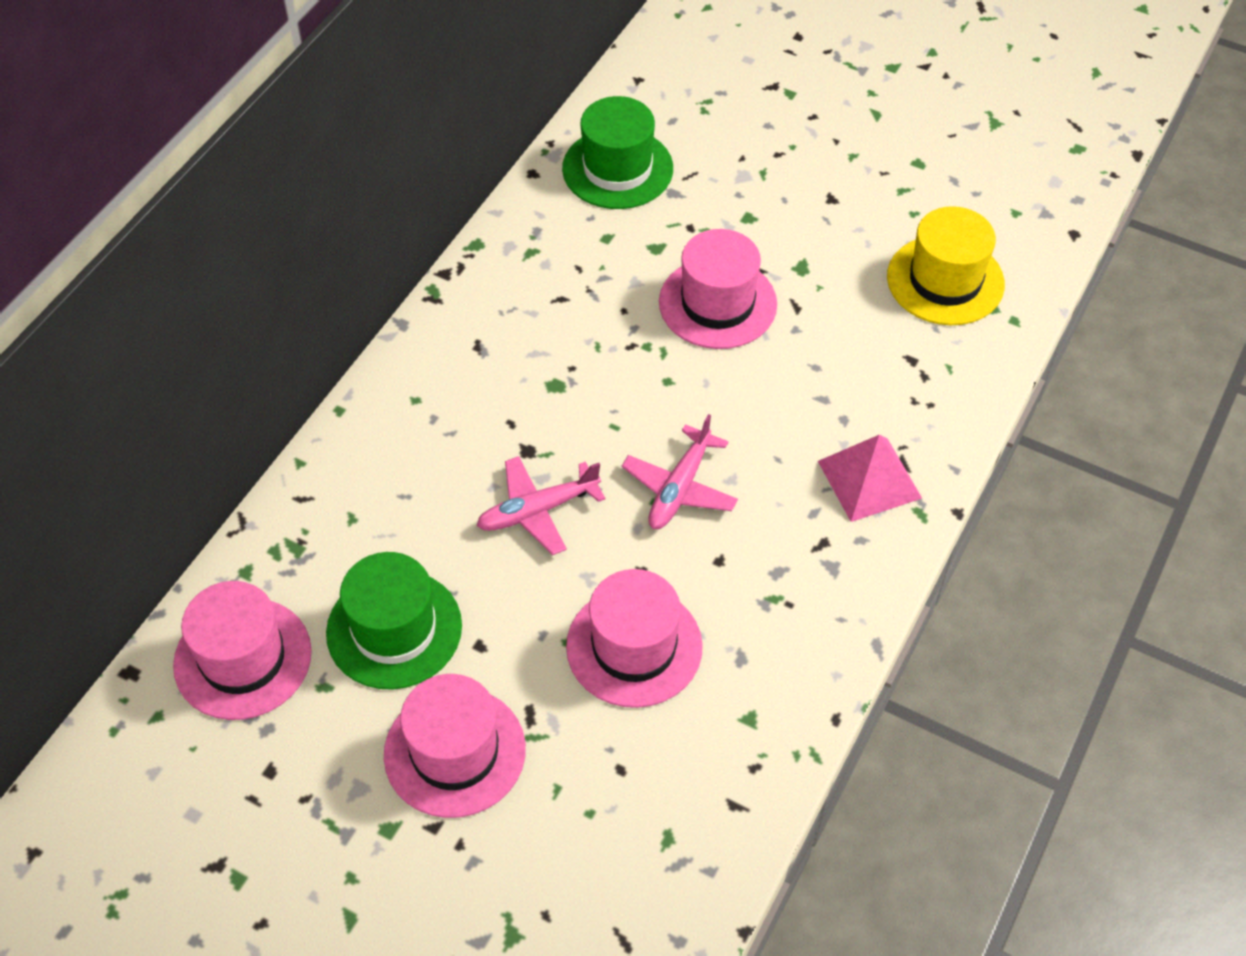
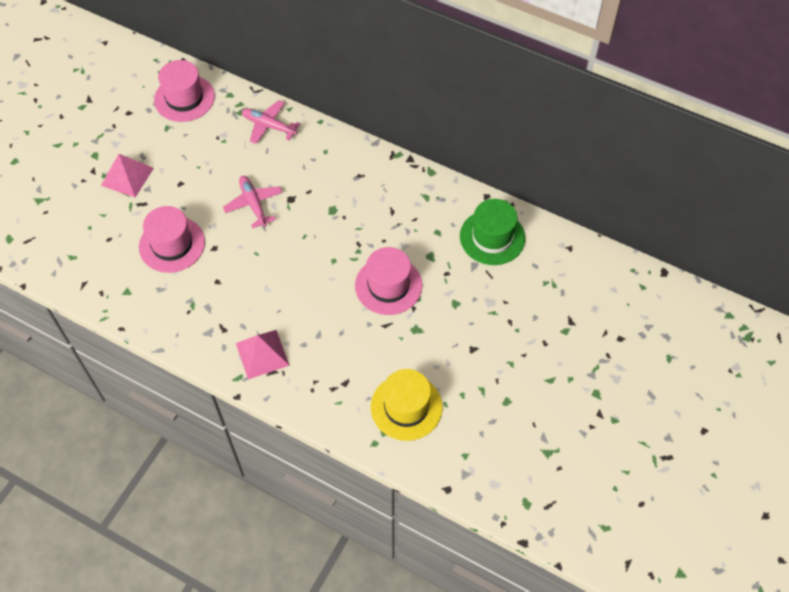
camera: 90 degrees right, 5 degrees up
(394, 629) = (192, 151): green hat -> none
(455, 752) = (127, 176): pink hat -> pink pyramid
(680, 488) = (263, 265): pink plane -> pink plane (269, 126)

